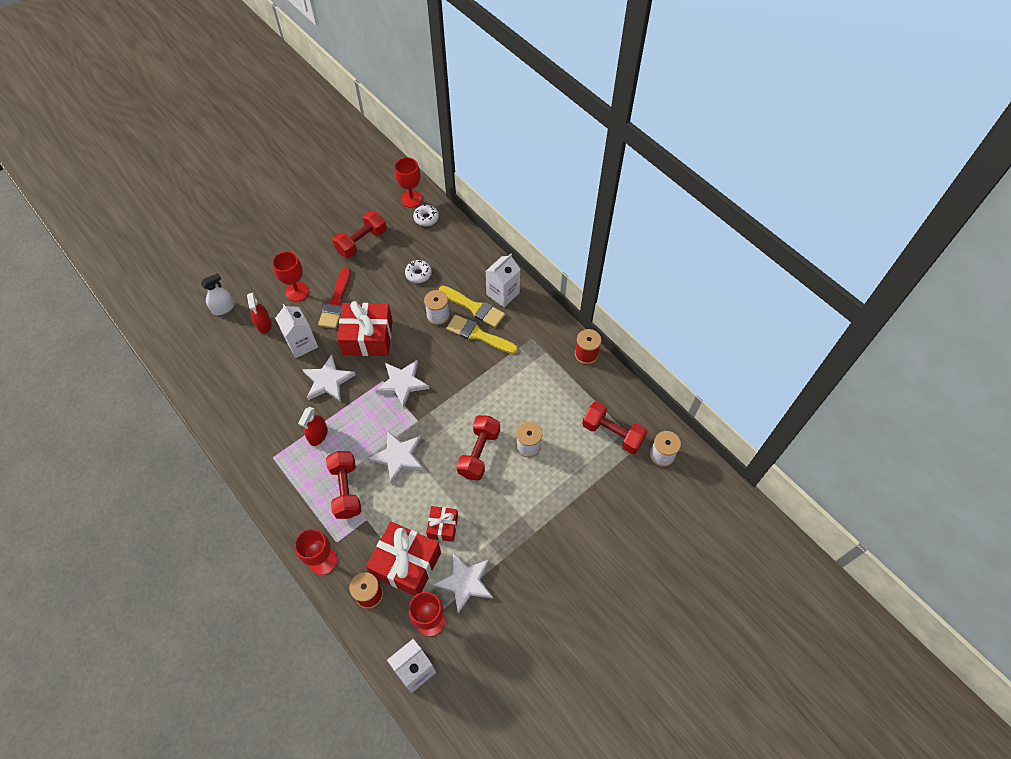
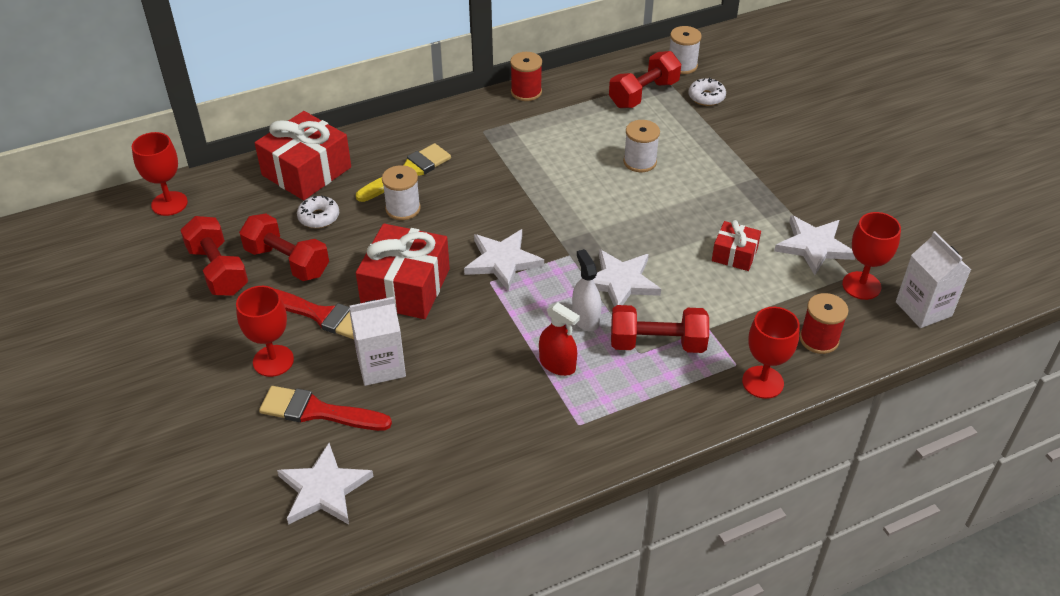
camera: 75 degrees left, 15 degrees down
(223, 308) = (253, 467): white spray bottle -> white spray bottle (585, 319)
(264, 324) = (318, 411): red spray bottle -> red brush
(328, 381) = (465, 342): white star -> white star (324, 489)
(406, 564) = (781, 296): red gift -> red gift (306, 171)
(426, 218) = (218, 193): white donut -> white donut (706, 97)
(478, 335) = (455, 176): yellow brush -> none
(479, 453) = (637, 205): red dumbbell -> red dumbbell (287, 262)
(503, 293) = (398, 143): white carton -> none

